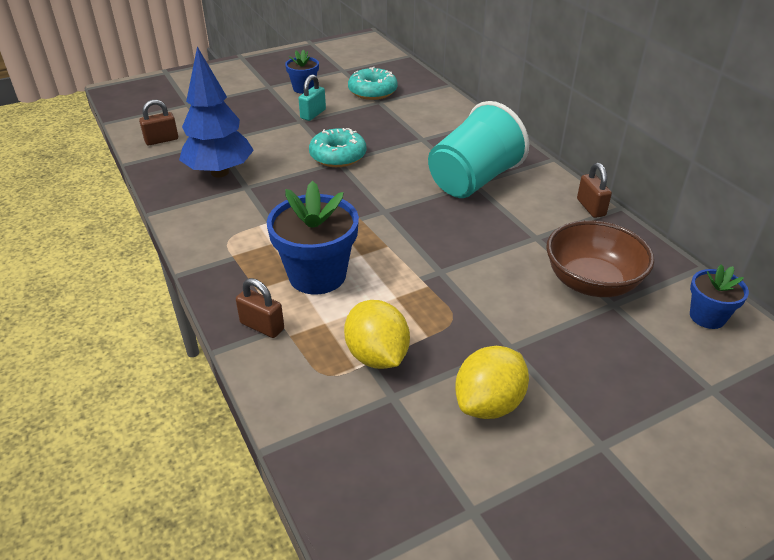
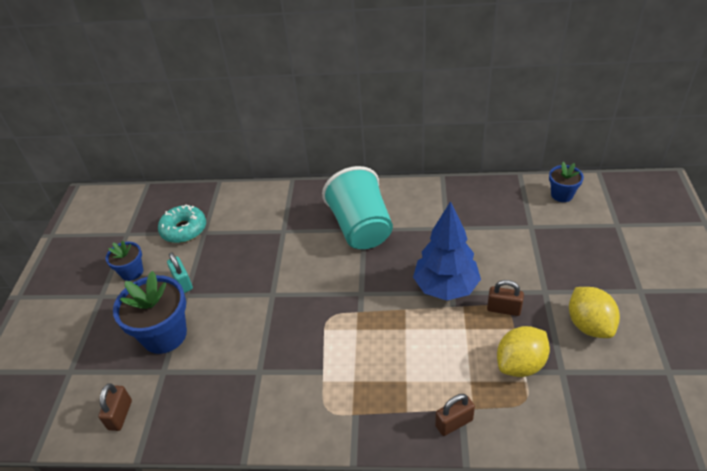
camera: 55 degrees left, 5 degrees up
(220, 172) = (220, 383): blue tree -> blue tree (445, 287)
(317, 275) = (414, 365): blue flower pot -> blue flower pot (164, 335)
(338, 156) = (264, 291): turquoise donut -> none
(377, 356) = (520, 364): yellow lemon -> yellow lemon turned 45 degrees counterclockwise
(591, 207) = (433, 187): brown padlock -> brown padlock (503, 309)
(591, 282) = (506, 225): brown bowl -> none

